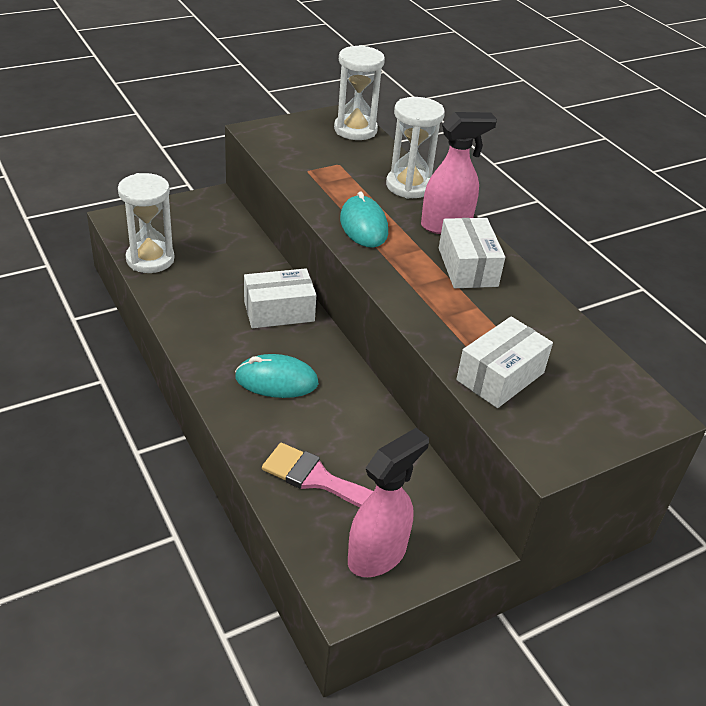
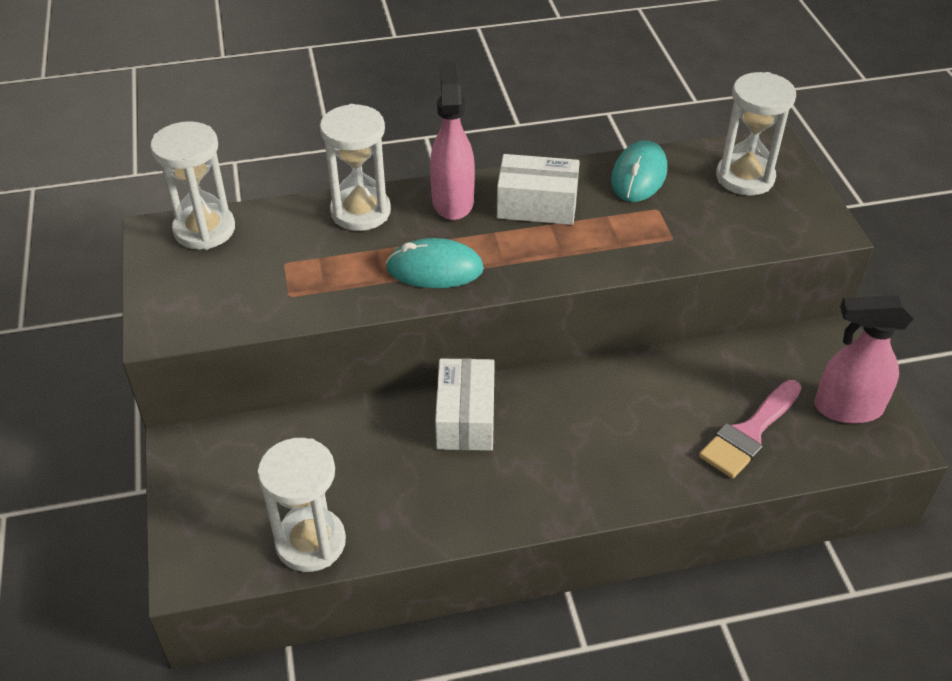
camera: 70 degrees left, 5 degrees up
(276, 380) = (592, 442): turquoise mouse -> turquoise mouse (639, 176)
(377, 554) = (847, 408): pink spray bottle -> pink spray bottle turned 60 degrees counterclockwise
(500, 376) = (718, 228): white box -> none
(590, 393) = (745, 177): none -> white hourglass

